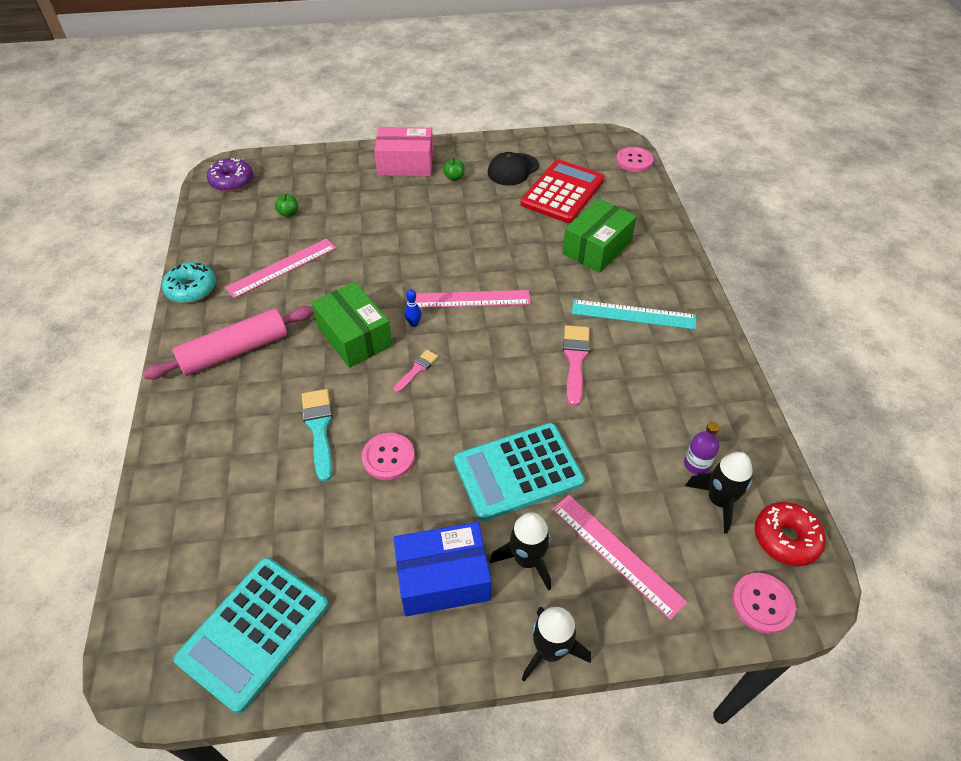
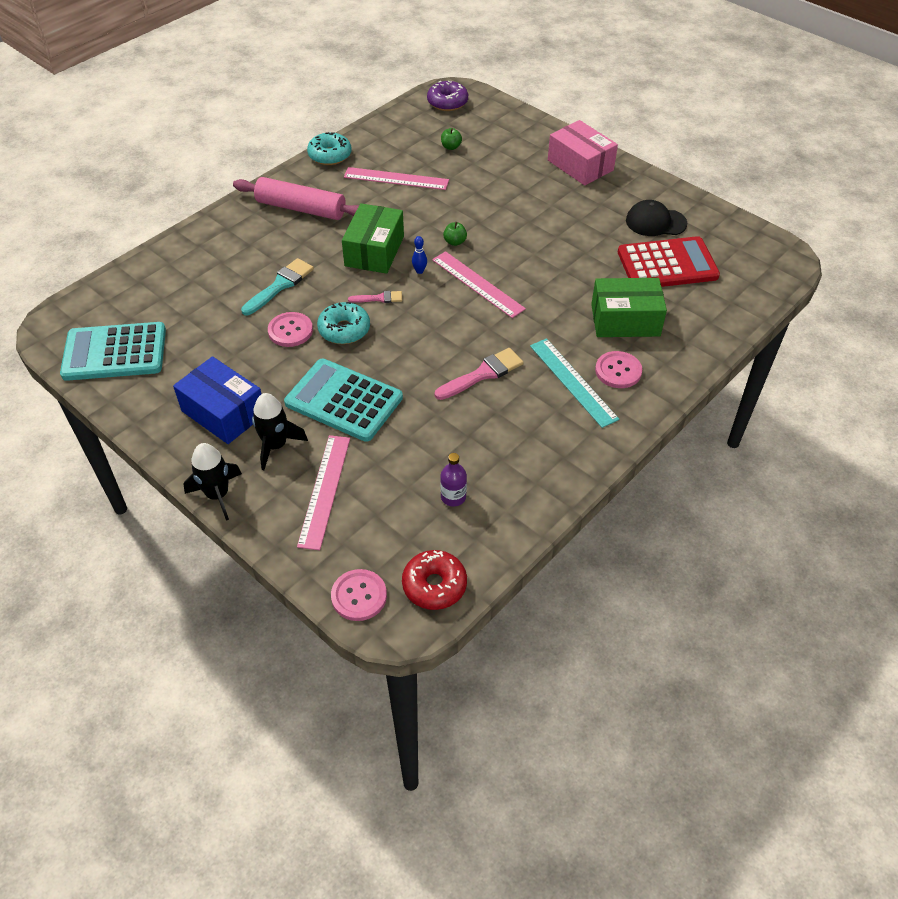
camera: 50 degrees right, 0 degrees up
(430, 417) = (344, 330): none -> turquoise donut
(454, 177) = (600, 198): green apple -> green apple (455, 242)
(634, 161) = (773, 284): pink button -> pink button (618, 371)
(718, 501) = (430, 527): black rocket -> none

